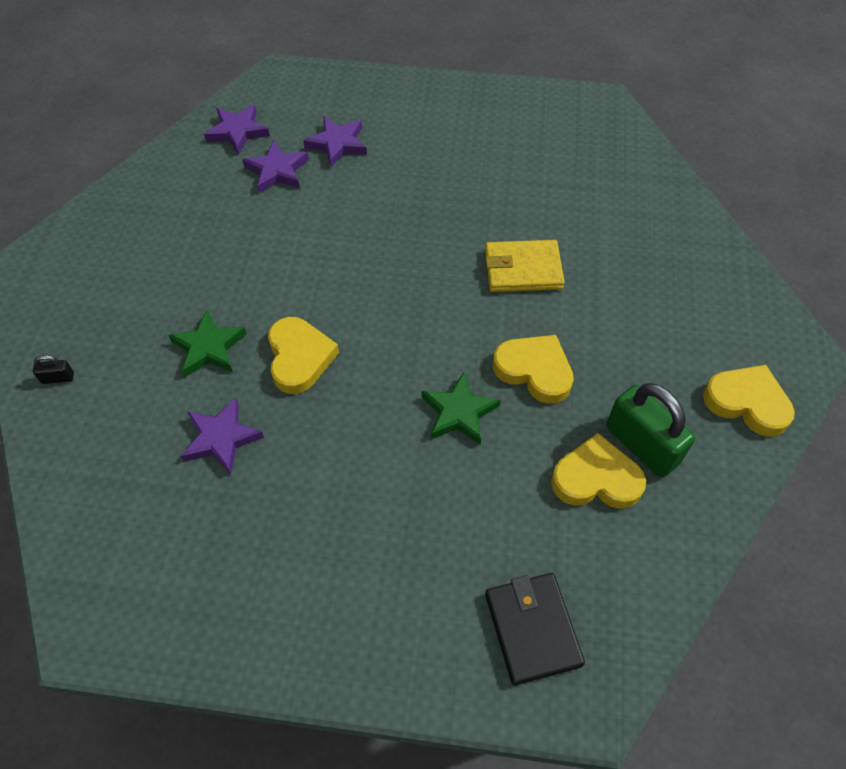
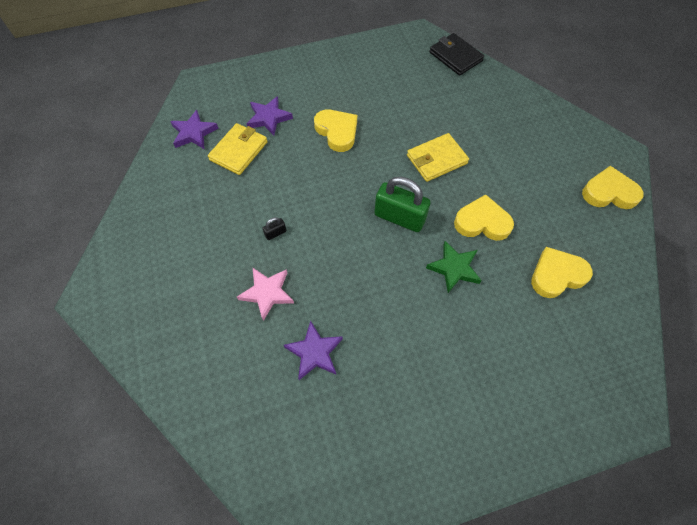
camera: 25 degrees left, 5 degrees up
(58, 378) = (171, 361): black padlock -> black padlock (275, 233)
(209, 348) = (267, 293): green star -> pink star
(277, 171) = (238, 151): purple star -> yellow wallet
(299, 358) = (333, 274): yellow heart -> yellow heart (337, 132)
(532, 629) = (578, 386): black wallet -> black wallet (455, 57)
(642, 445) = (569, 243): green padlock -> green padlock (399, 217)

